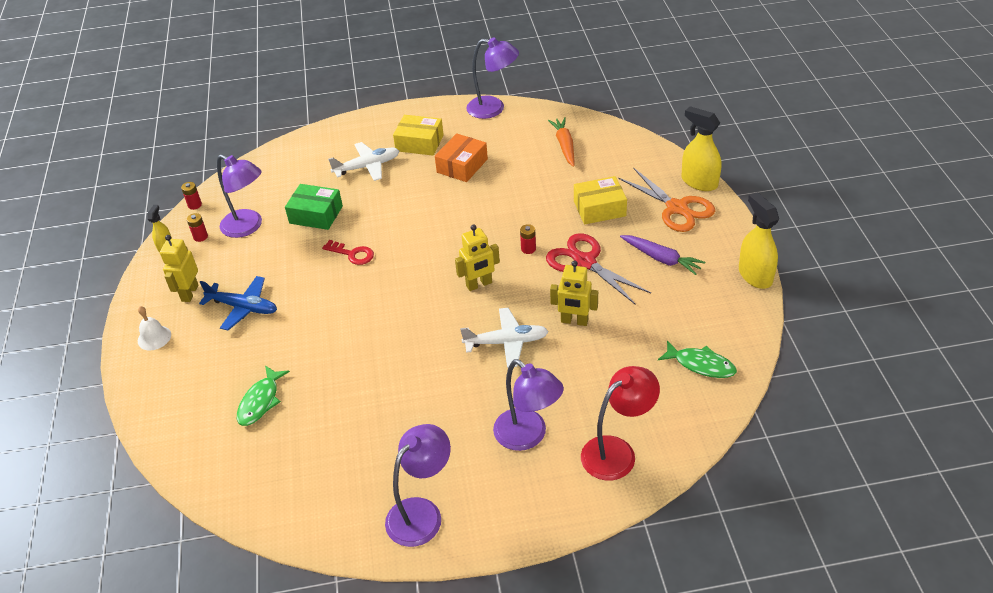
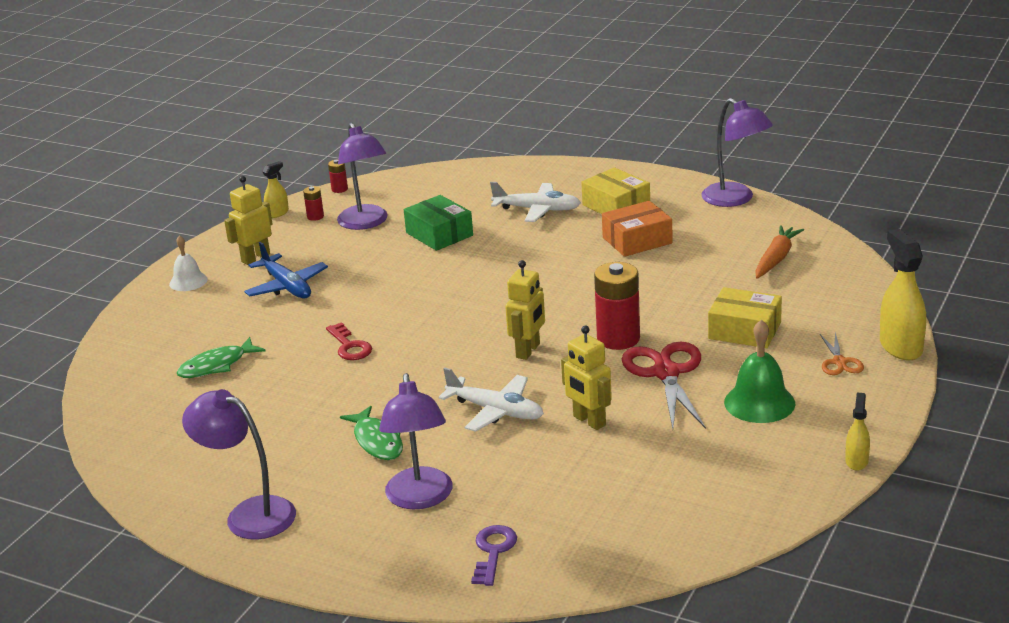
camera: 35 degrees right, 15 degrees down
(352, 254) = (434, 279): red key -> red key (349, 346)
(422, 513) = (249, 514): purple lamp -> purple lamp turned 135 degrees counterclockwise
(479, 284) = (528, 351): yellow robot -> yellow robot turned 75 degrees counterclockwise
(528, 249) = (618, 339): red battery -> red battery, size x2.15
(617, 451) = (493, 552): red lamp -> purple key
(661, 259) = (759, 402): purple carrot -> green bell
(677, 208) = (840, 362): orange scissors -> orange scissors, size x0.51
(701, 365) = (682, 517): green fish -> green fish (377, 441)
(755, 275) = (856, 461): yellow spray bottle -> yellow spray bottle, size x0.54

